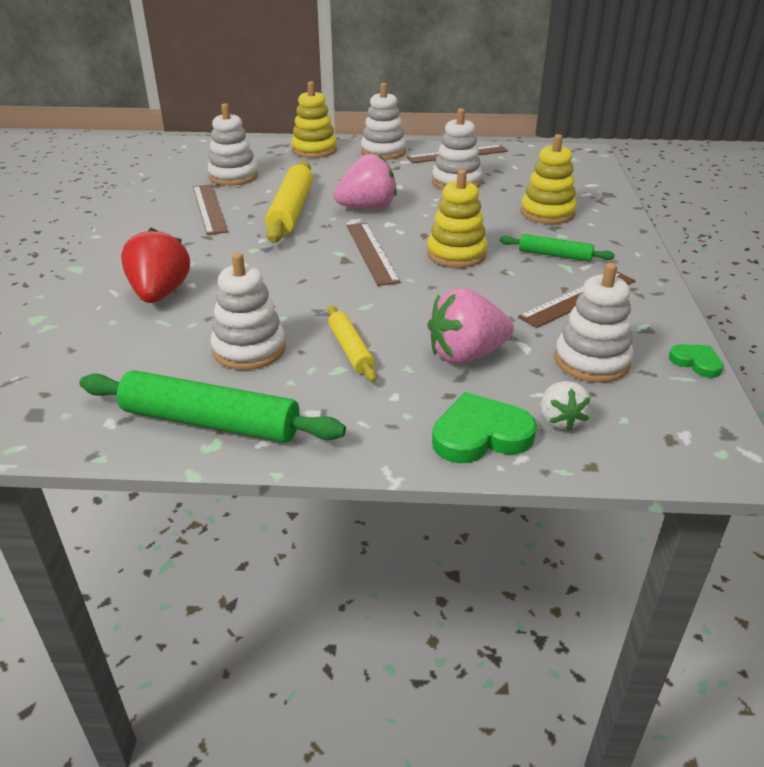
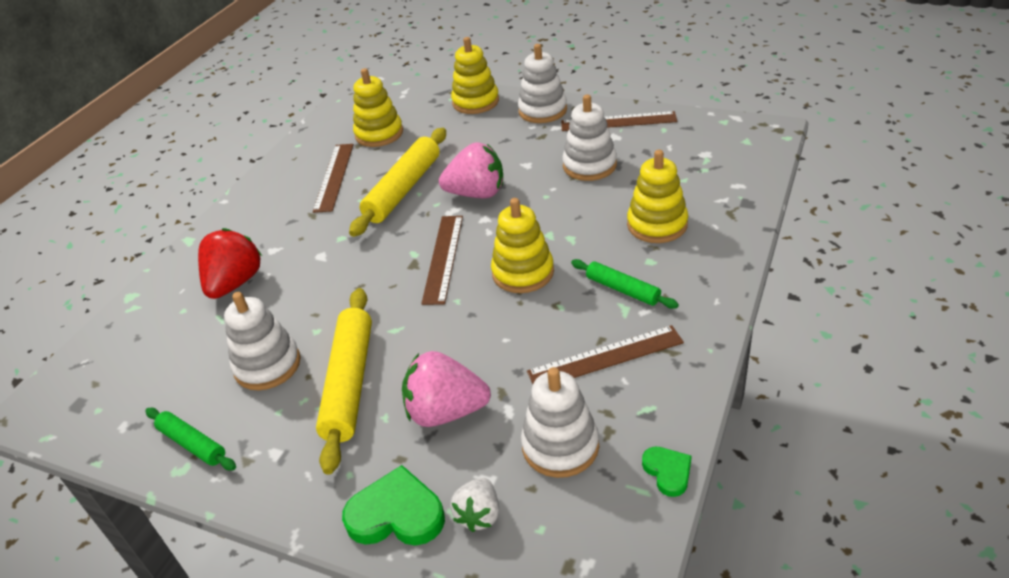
camera: 25 degrees right, 5 degrees up
(210, 422) = (192, 444): green rolling pin -> green rolling pin, size x0.56
(233, 176) = (379, 134): white stacking toy -> yellow stacking toy
(350, 349) = (349, 383): yellow rolling pin -> yellow rolling pin, size x1.80

